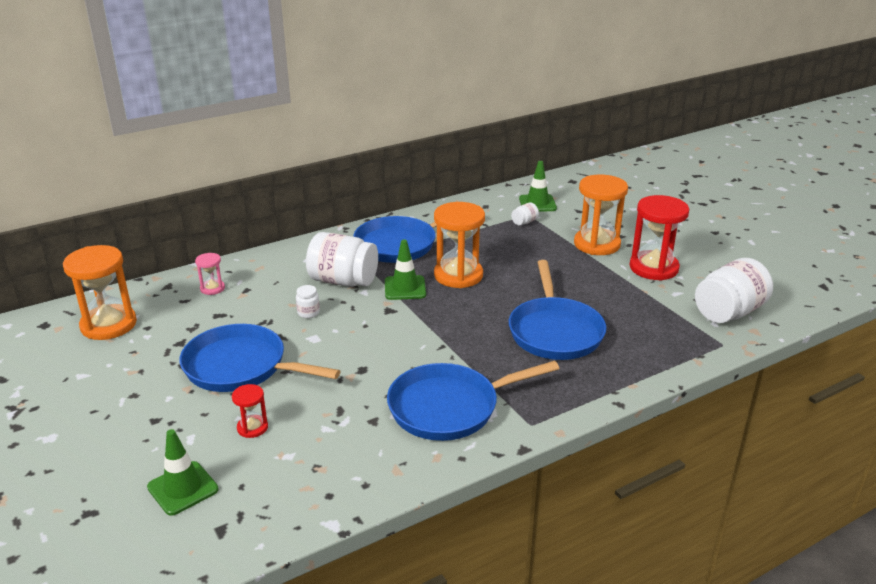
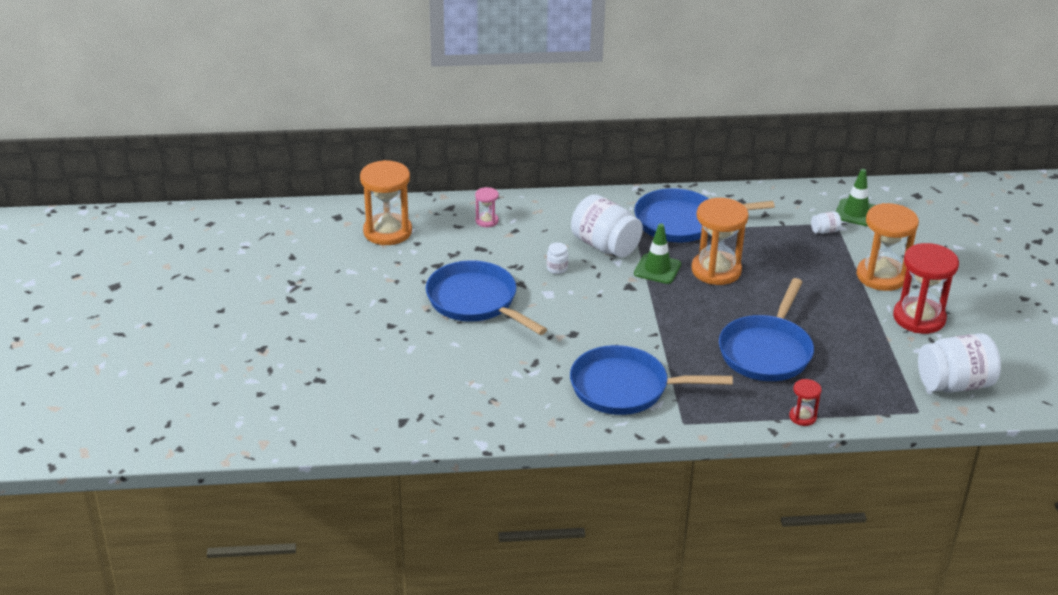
camera: 25 degrees right, 5 degrees up
(183, 488) = (389, 384): green traffic cone -> none
(252, 428) = (460, 354): red hourglass -> red hourglass (802, 417)

